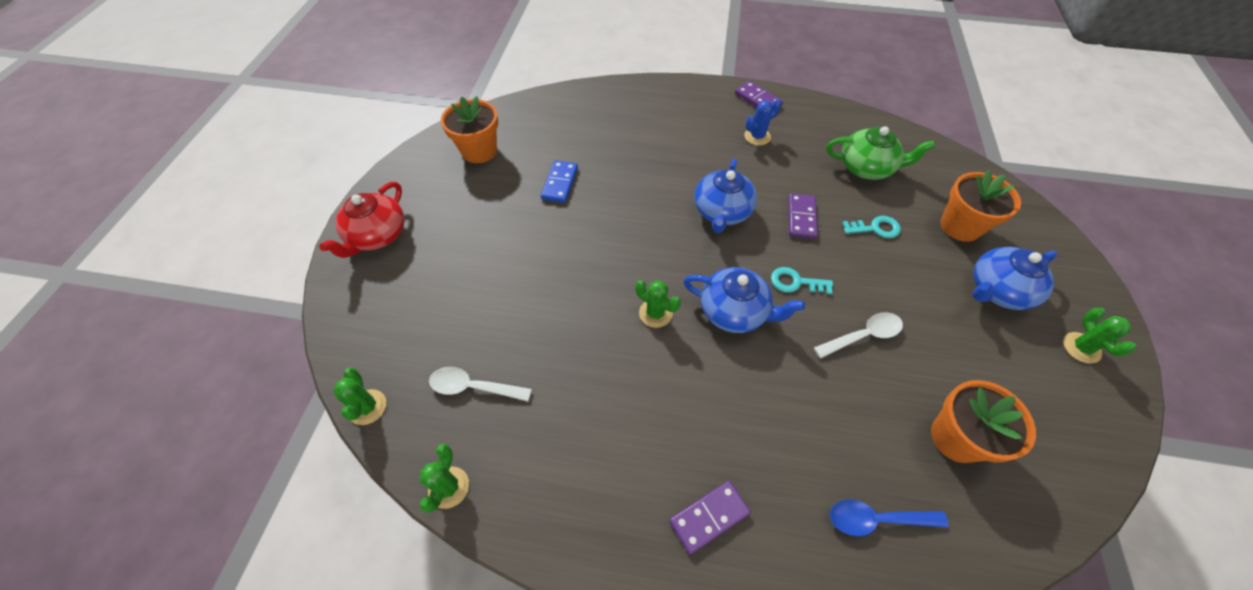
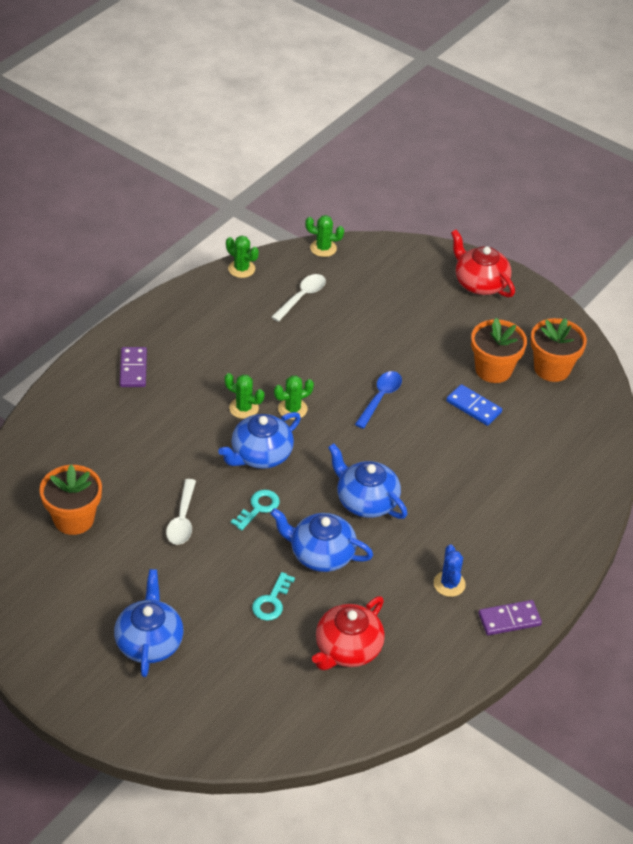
camera: 115 degrees right, 10 degrees down
(801, 218) = (321, 554): purple domino -> blue teapot
(867, 168) = (347, 649): green teapot -> red teapot
(876, 519) = (67, 443): blue spoon -> blue spoon (380, 398)
(960, 226) = (228, 670): orange flower pot -> orange flower pot (493, 370)
(1081, 348) = (63, 655): green cactus -> green cactus (243, 408)

